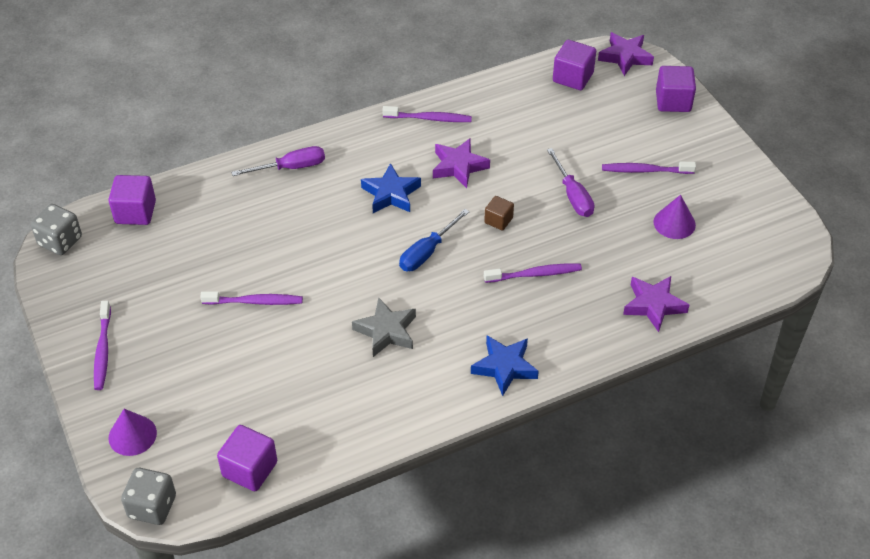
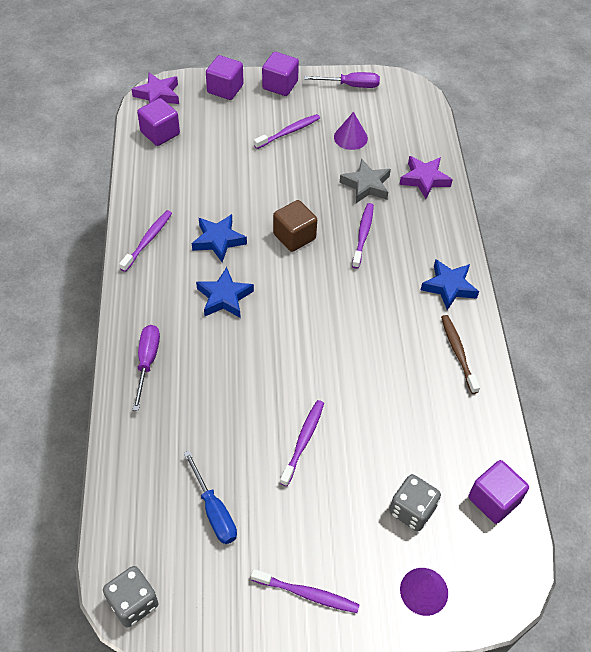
camera: 70 degrees left, 5 degrees up
(135, 212) = (131, 516): purple cube -> purple cube (280, 85)
(152, 507) = (512, 593): grey dice -> grey dice (412, 510)
(386, 331) = (380, 352): grey star -> grey star (366, 185)
(418, 397) = (458, 353): none -> brown toothbrush
(427, 252) = (305, 295): blue screwdriver -> blue screwdriver (214, 511)
(459, 166) = (218, 240): purple star -> blue star
(498, 220) = (294, 236): brown cube -> brown cube, size x1.64
(573, 195) = (291, 182): purple screwdriver -> purple screwdriver (350, 85)
(645, 170) = (289, 132): purple toothbrush -> purple toothbrush turned 150 degrees counterclockwise

